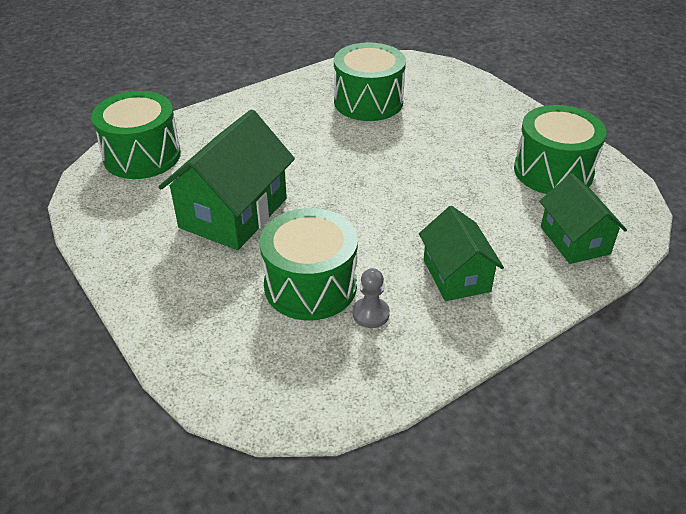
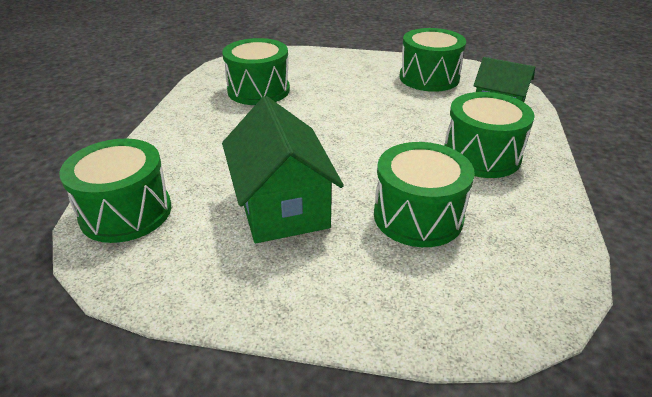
camera: 45 degrees left, 5 degrees down
(370, 314) = (480, 207): grey pawn -> none
(456, 275) = (481, 155): green house -> green drum

